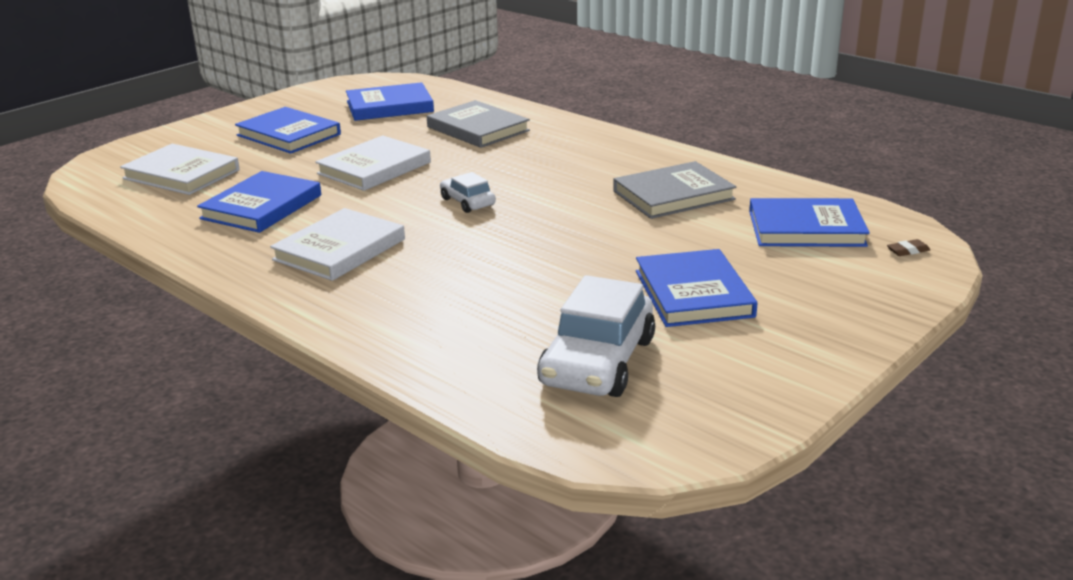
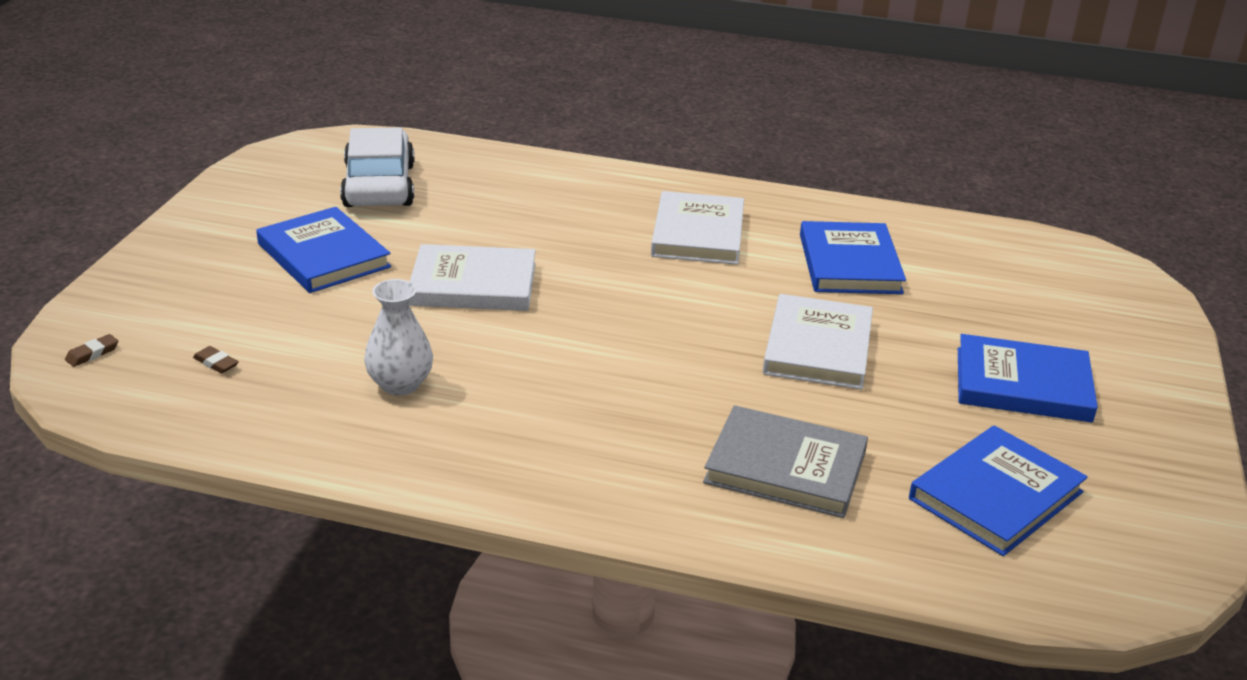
camera: 150 degrees right, 5 degrees up
(181, 174) = (1014, 287): white book -> white book (473, 284)
(467, 202) = (642, 318): white car -> none
(673, 195) = (400, 384): grey book -> white vase
(806, 228) = (216, 363): blue book -> brown eraser

